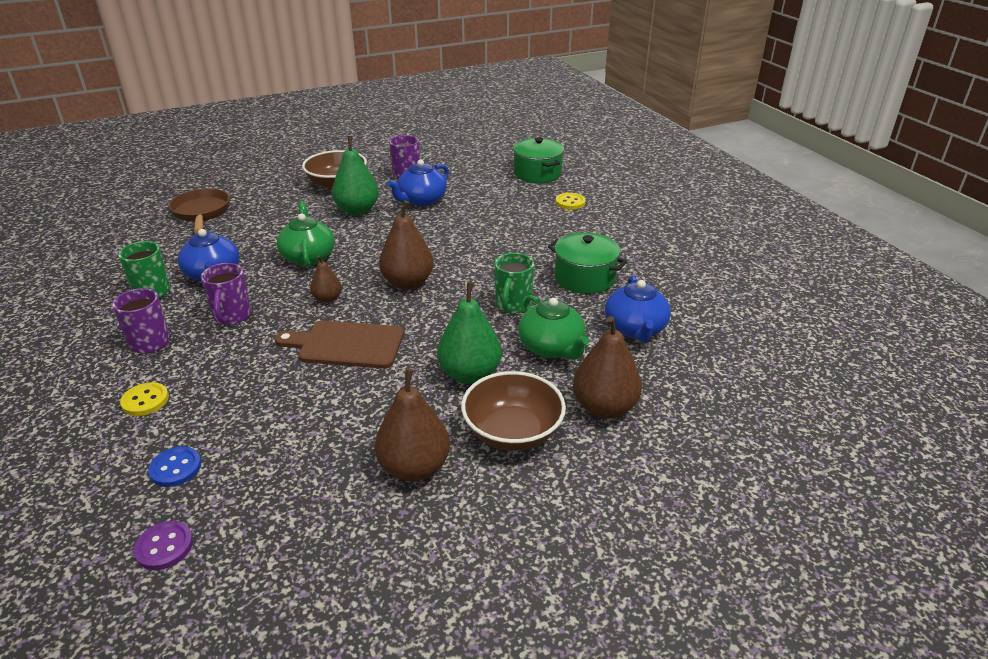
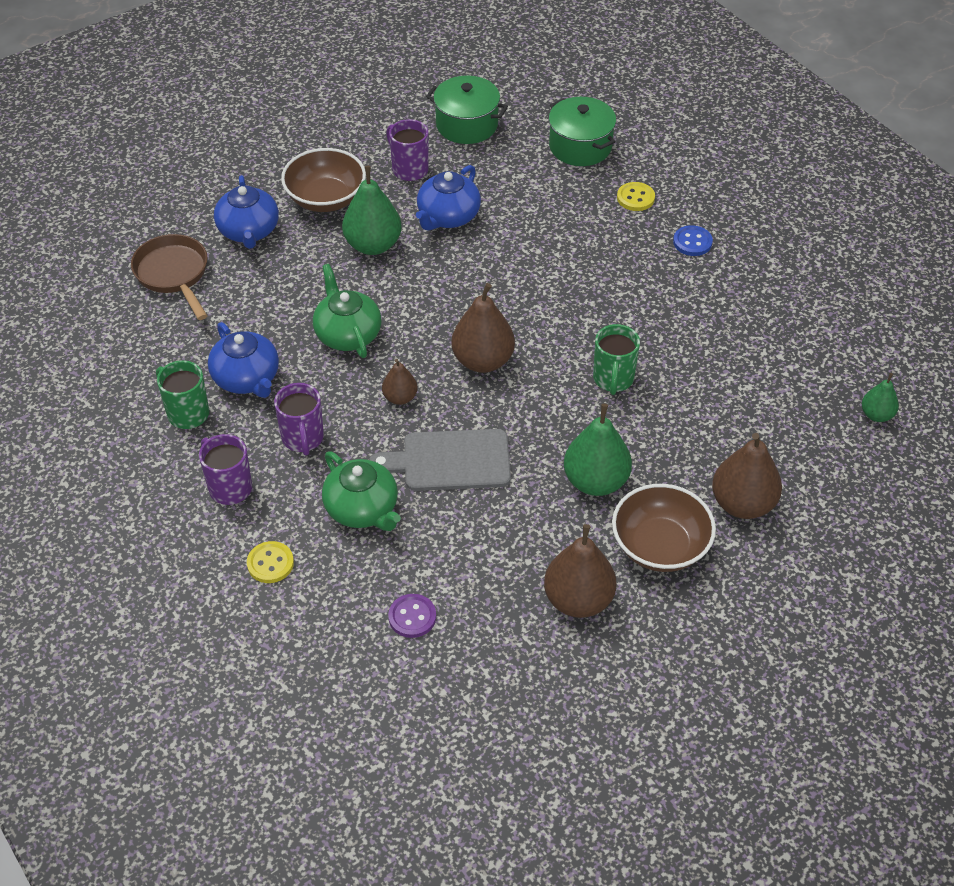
camera: 10 degrees left, 15 degrees up
(164, 547) = (382, 715): purple button -> purple button (412, 617)
(175, 468) = (347, 635): blue button -> blue button (692, 242)
(346, 345) = (450, 461): brown cutting board -> grey cutting board
(551, 347) = (671, 434): green teapot -> green teapot (362, 509)
(584, 278) = (682, 327): green pot -> green pot (466, 125)
(635, 329) = (753, 396): blue teapot -> blue teapot (249, 231)
(749, 354) = (876, 415): none -> green pear

